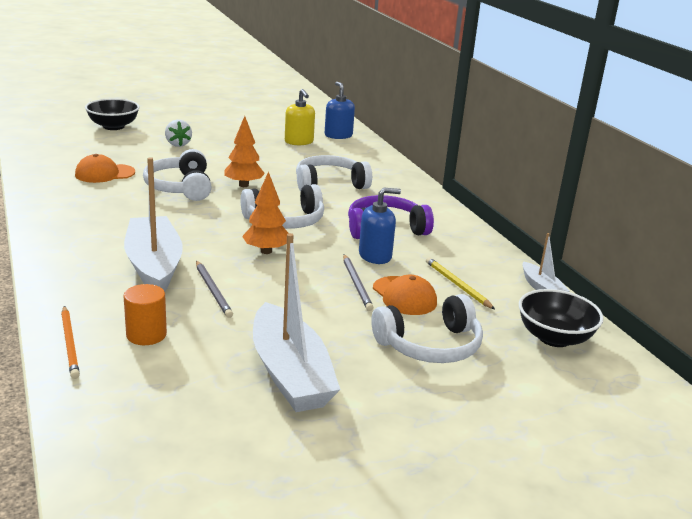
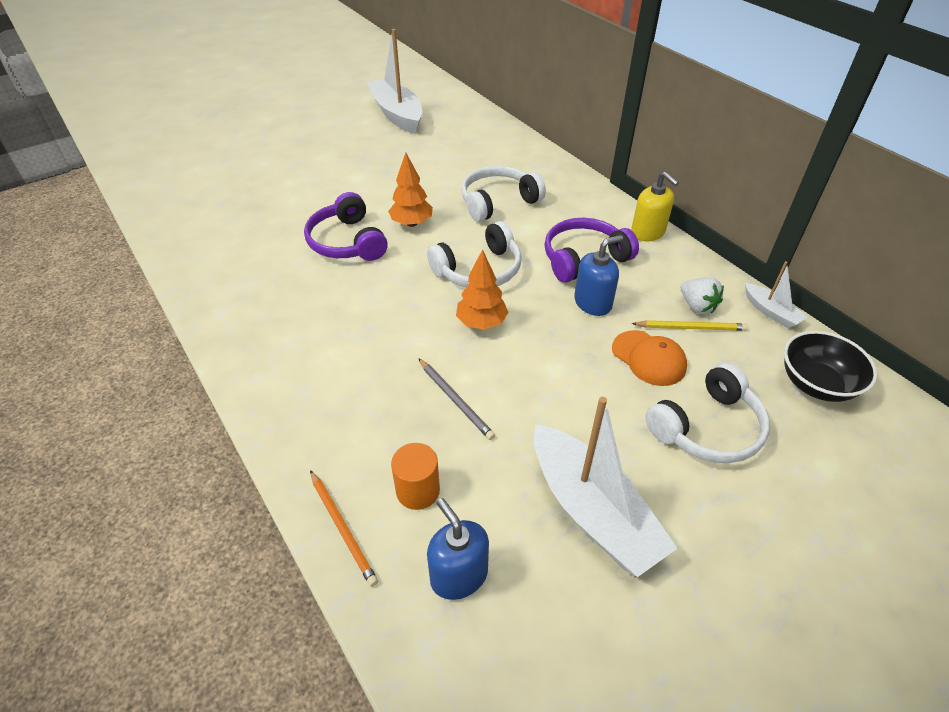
camera: 10 degrees left, 20 degrees up
(104, 173) = (256, 238): orange cap -> none
(113, 126) = (231, 159): black bowl -> none
(154, 266) = (375, 376): white boat -> white boat (397, 114)
(178, 144) = (313, 173): white strawberry -> white strawberry (697, 306)
(180, 187) = (347, 242): white headphones -> purple headphones
(299, 142) = (437, 142): yellow soap dispenser -> yellow soap dispenser (648, 232)
(338, 135) = (472, 124): blue soap dispenser -> blue soap dispenser (459, 575)
(356, 284) = (594, 352): grey pencil -> none
(457, 285) = (691, 328): yellow pencil -> yellow pencil turned 135 degrees clockwise

